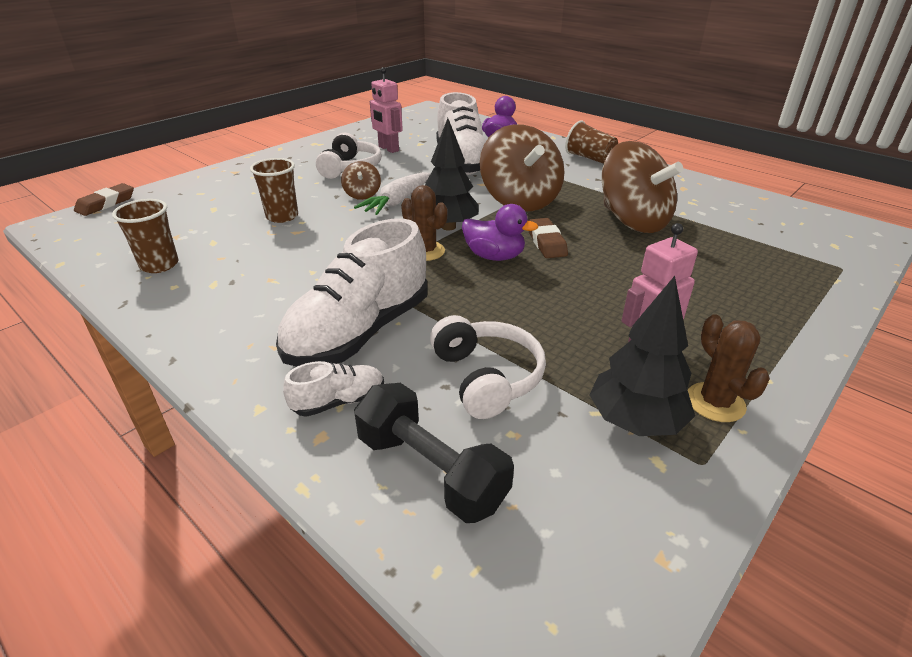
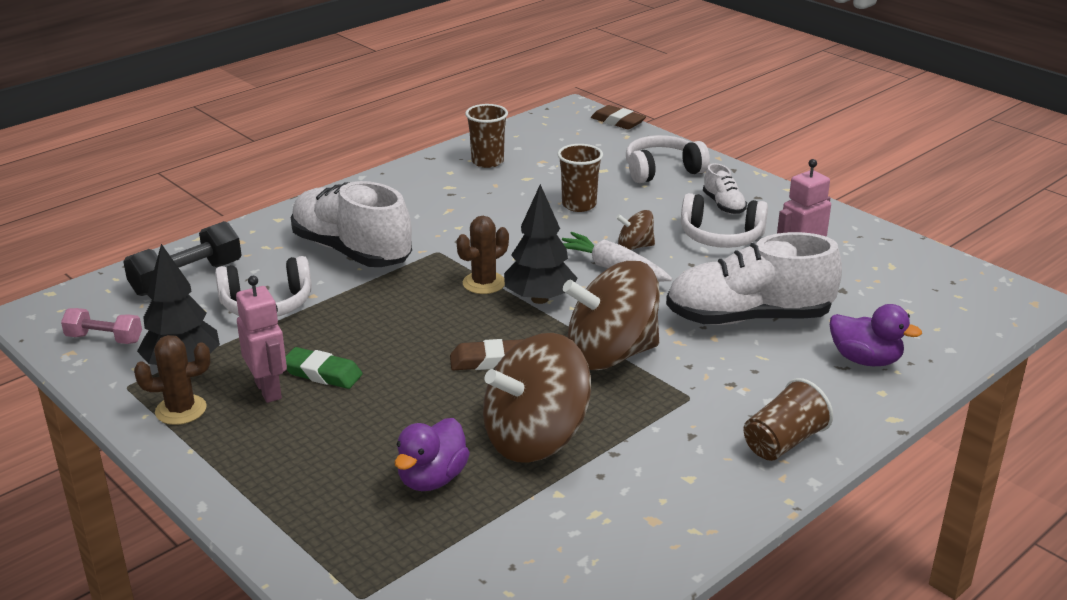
camera: 95 degrees right, 5 degrees down
(227, 186) = (662, 170): none -> white headphones
(339, 401) = (270, 246): white shoe -> white shoe (723, 205)
(494, 256) = (463, 323): purple duck -> purple duck (432, 479)
(602, 319) = (322, 373): none -> green eraser
(613, 524) = (104, 339): none -> pink dumbbell

